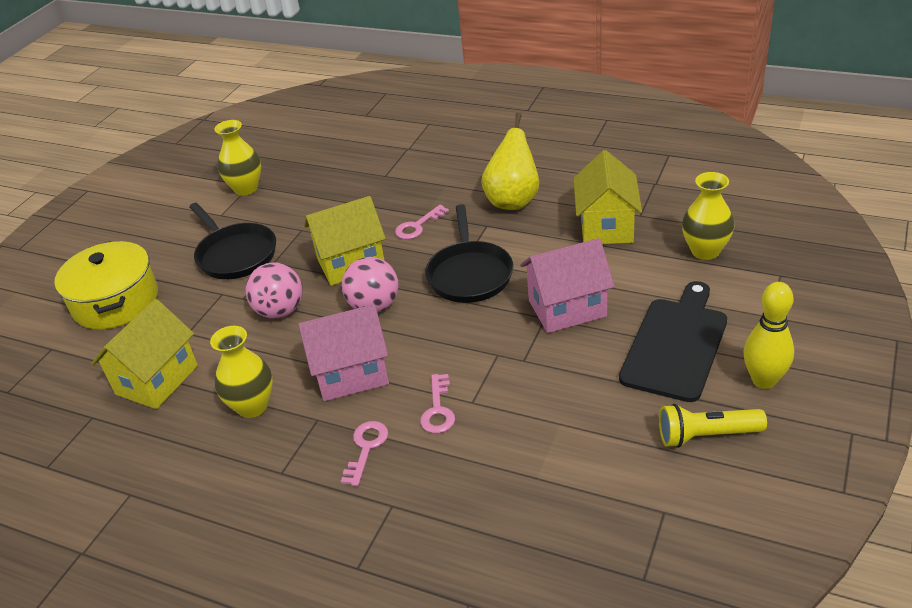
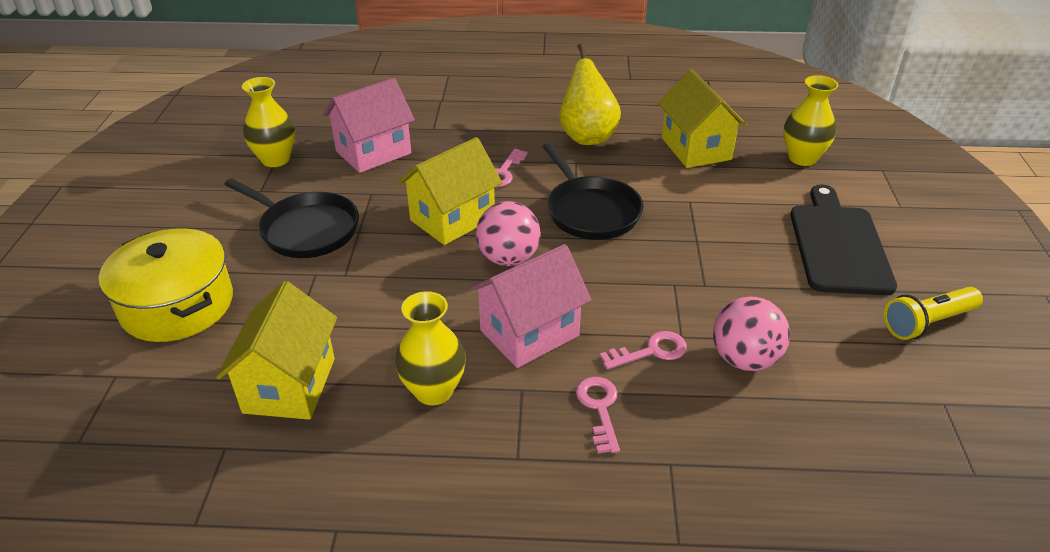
camera: 25 degrees left, 0 degrees up
(280, 311) = (401, 281): pink ball -> pink ball (744, 359)
(438, 410) = (651, 351): pink key -> pink key turned 90 degrees counterclockwise
(567, 308) = (712, 228): pink house -> pink house (373, 152)
(764, 380) = (938, 263): yellow bowling pin -> none

